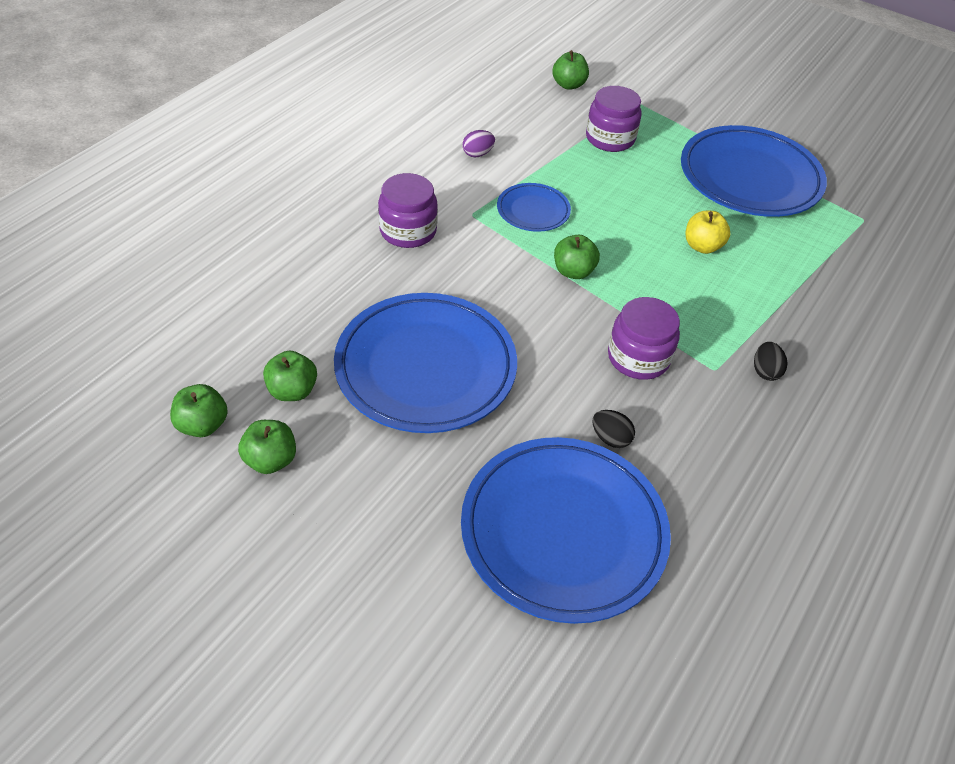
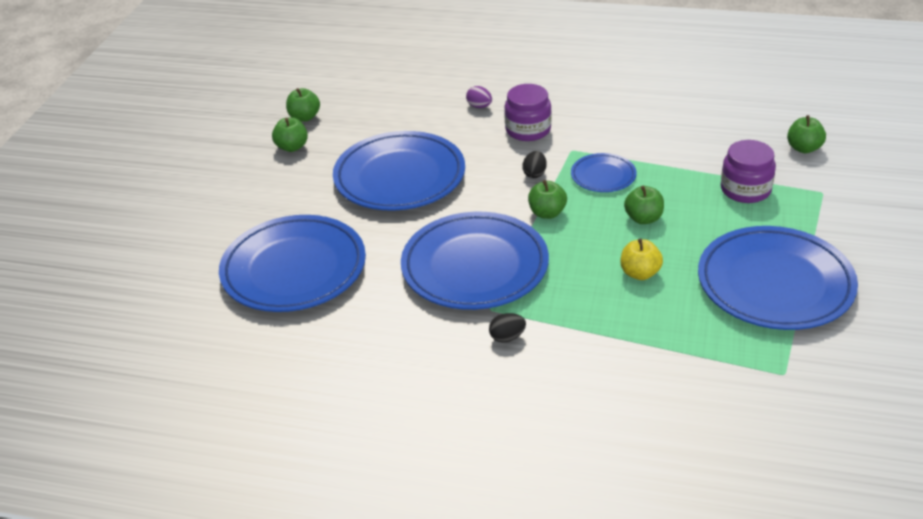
camera: 75 degrees right, 10 degrees down
(292, 391) = (348, 136): green apple -> green apple (643, 218)
(477, 154) = (649, 132): purple egg -> purple egg (479, 106)
(610, 438) = (385, 271): black egg -> black egg (534, 174)
(638, 357) = (475, 266): purple jar -> blue plate

